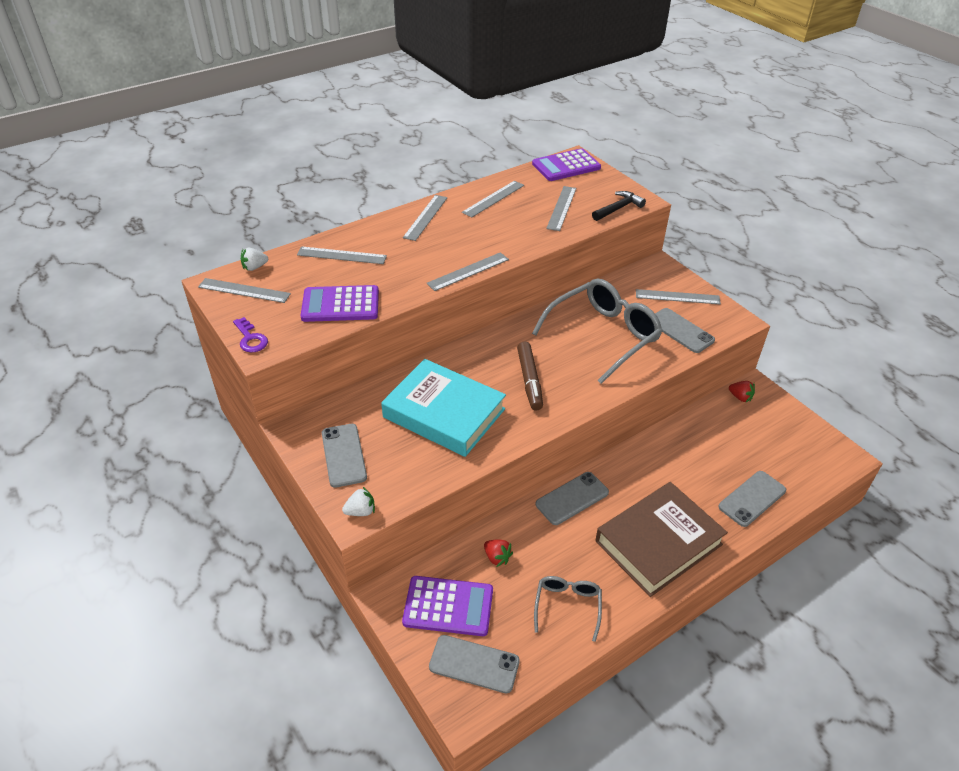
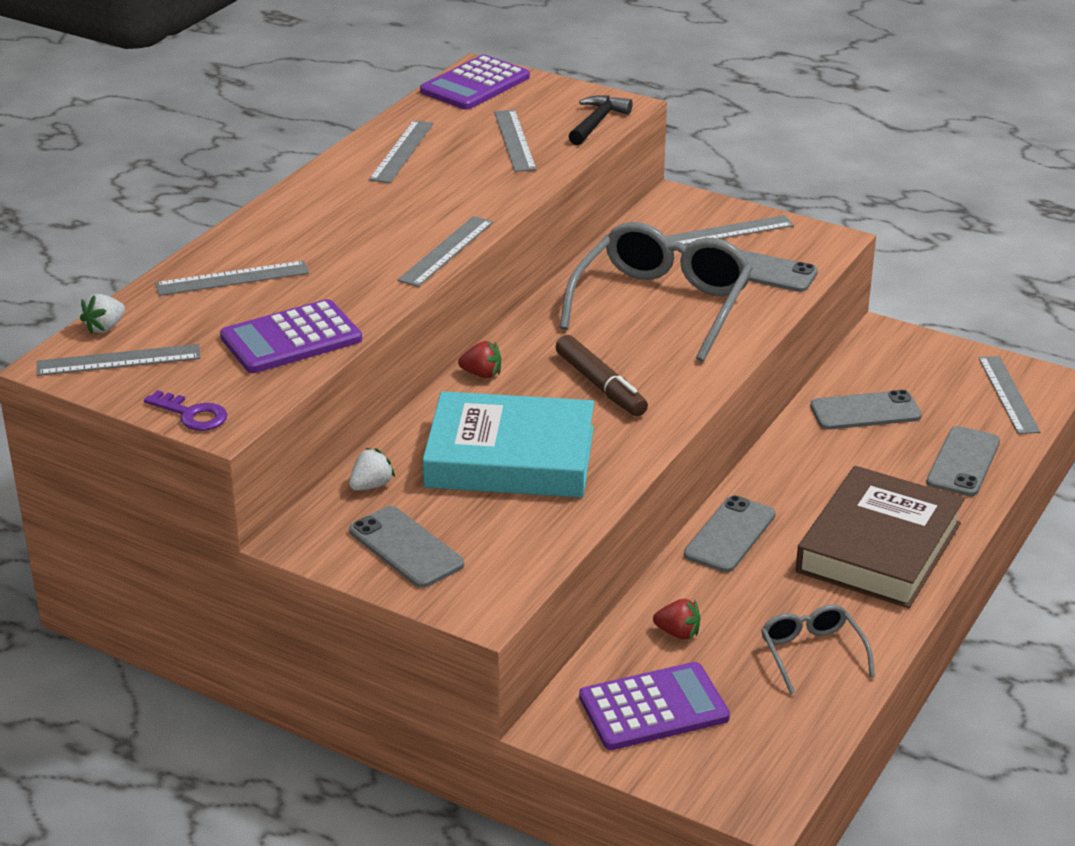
camera: 25 degrees left, 10 degrees down
(361, 511) = (488, 601): white strawberry -> white strawberry (371, 485)
(425, 217) = (318, 199): grey ruler -> grey ruler (1008, 394)
(474, 664) = (737, 755): grey phone -> grey phone (865, 411)
(740, 397) = (871, 351): red strawberry -> red strawberry (482, 374)

